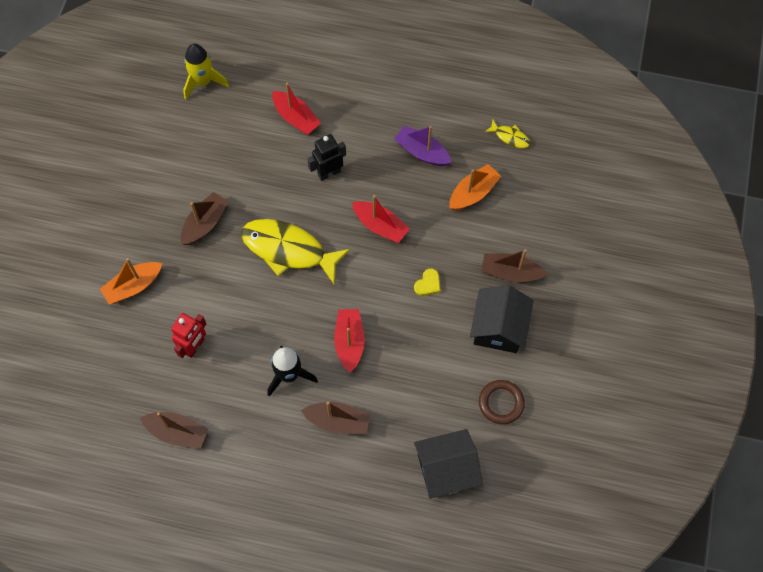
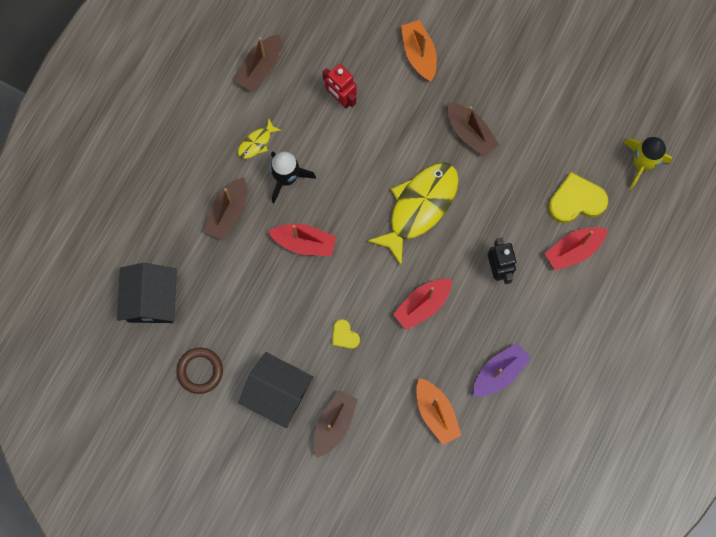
camera: 105 degrees right, 10 degrees up
(250, 125) = (576, 200): none -> yellow heart
(510, 137) = (494, 474): yellow fish -> yellow fish (256, 143)

